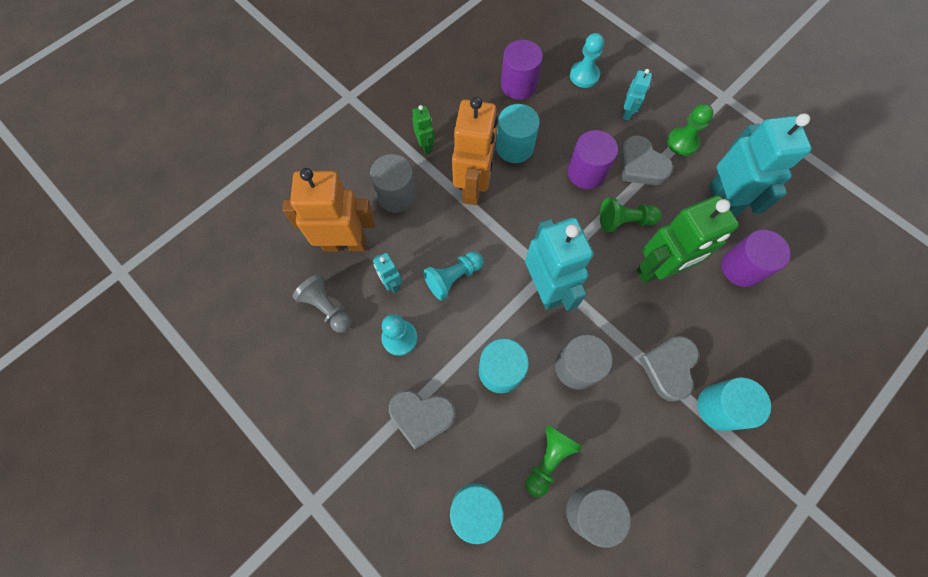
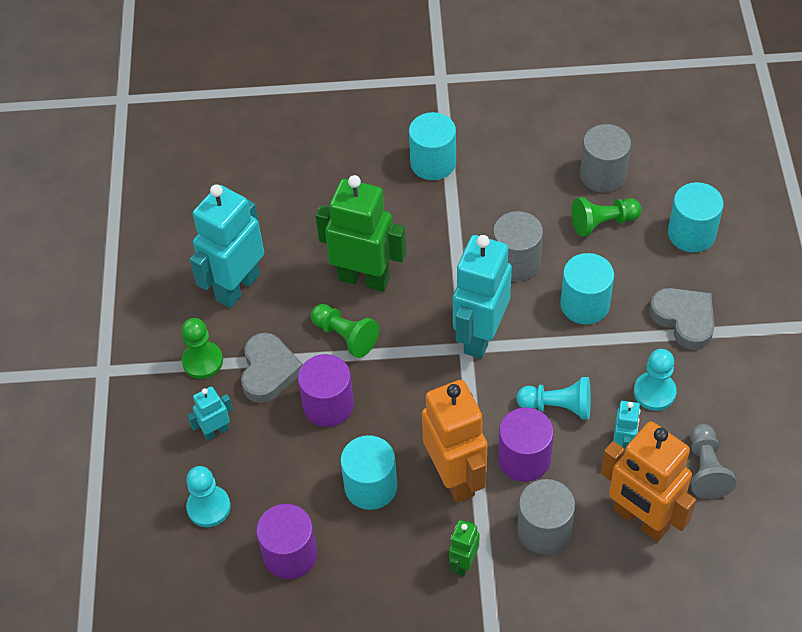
camera: 135 degrees left, 15 degrees down
(473, 187) = (455, 477): orange robot -> orange robot turned 105 degrees clockwise
(668, 368) = (441, 210): grey heart -> none
(741, 267) = (293, 229): purple cylinder -> purple cylinder (524, 458)

